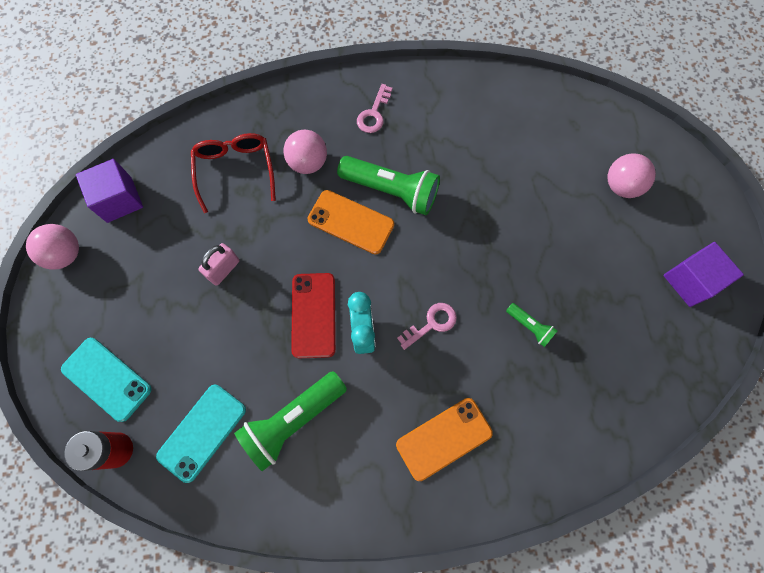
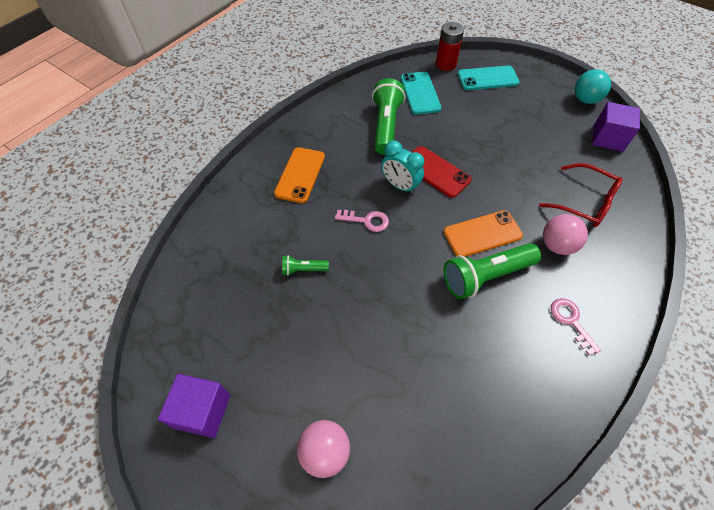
camera: 135 degrees right, 15 degrees down
(65, 254) = (585, 100): pink ball -> turquoise ball
(224, 269) = (509, 153): pink padlock -> none
(431, 324) = (366, 221): pink key -> pink key turned 90 degrees counterclockwise

